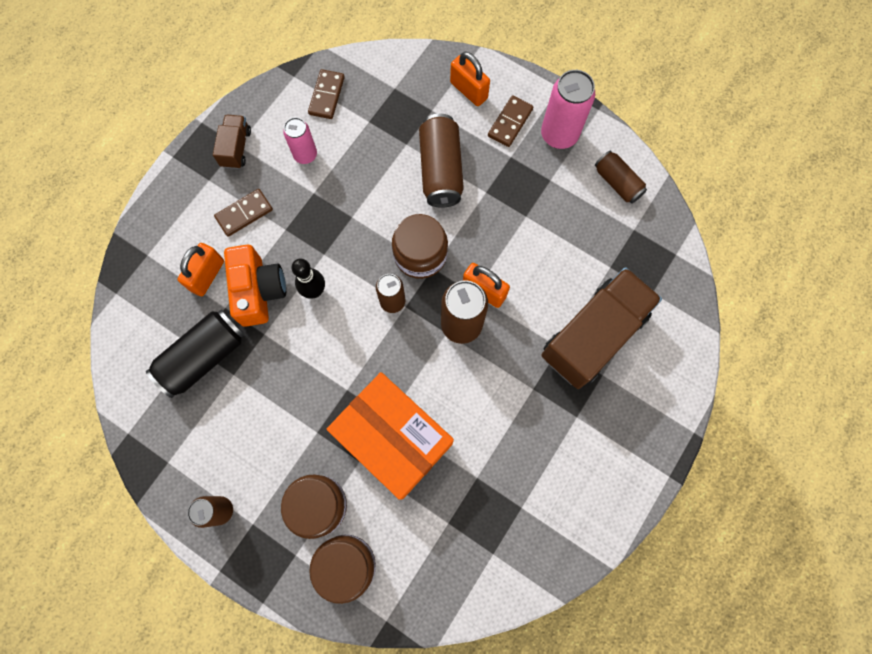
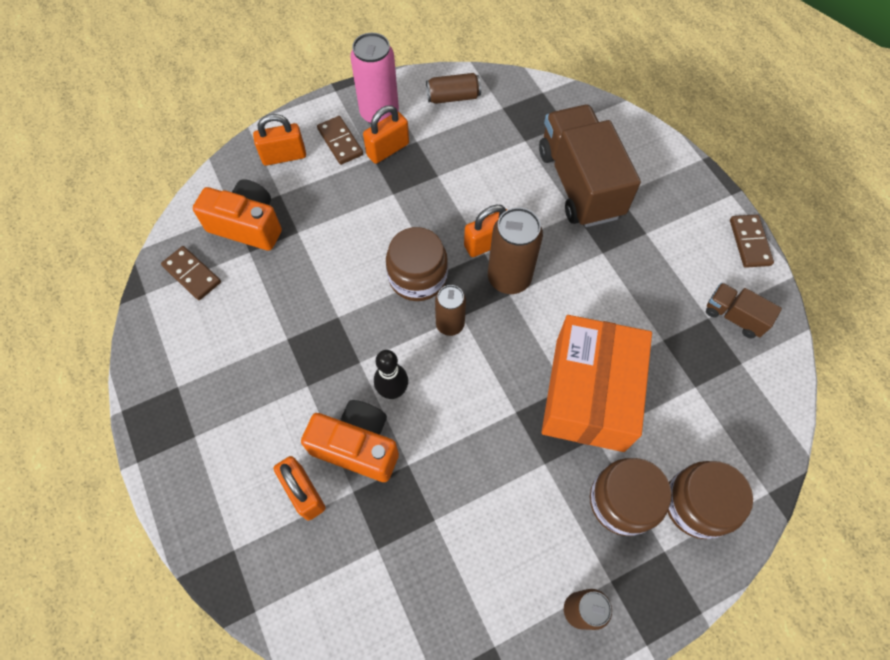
camera: 60 degrees left, 10 degrees down
(203, 357) = (395, 543): black can -> none
(236, 148) = (180, 389): brown truck -> brown truck (734, 316)
(244, 213) = (260, 418): brown domino -> brown domino (749, 242)
(305, 155) = (240, 326): pink can -> none
(390, 105) = (247, 225): none -> orange camera
(393, 439) = (589, 393): orange box -> orange box turned 60 degrees counterclockwise
(440, 170) = (345, 217): brown can -> none
(526, 163) = (388, 149): none -> orange padlock

